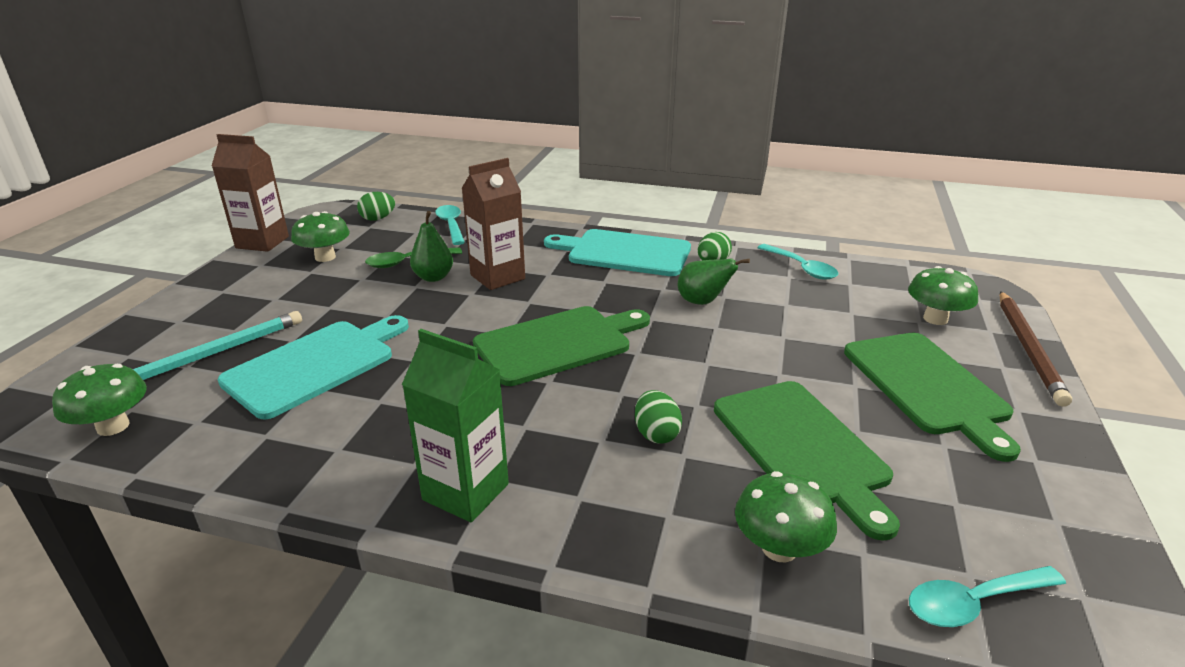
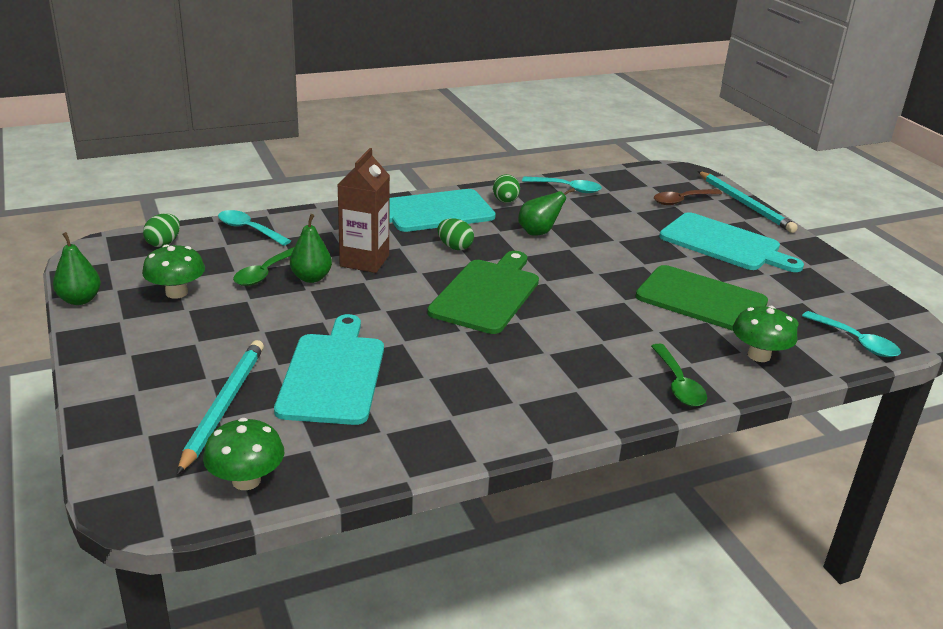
camera: 40 degrees left, 0 degrees up
(262, 242) = (80, 300): brown carton -> green pear
(465, 492) = (571, 402): green carton -> none
(615, 532) = (678, 384): none -> green spoon
(656, 434) = (626, 325): green egg -> green egg (455, 247)
(928, 386) = (724, 244): green cutting board -> turquoise cutting board
(935, 319) = (682, 200): green mushroom -> brown spoon
(973, 602) = (856, 342): turquoise spoon -> turquoise spoon turned 75 degrees counterclockwise
(1028, 348) = (745, 204): brown pencil -> turquoise pencil

